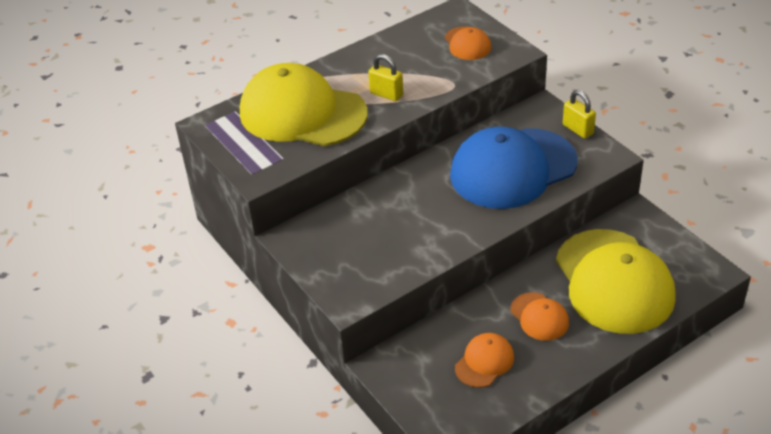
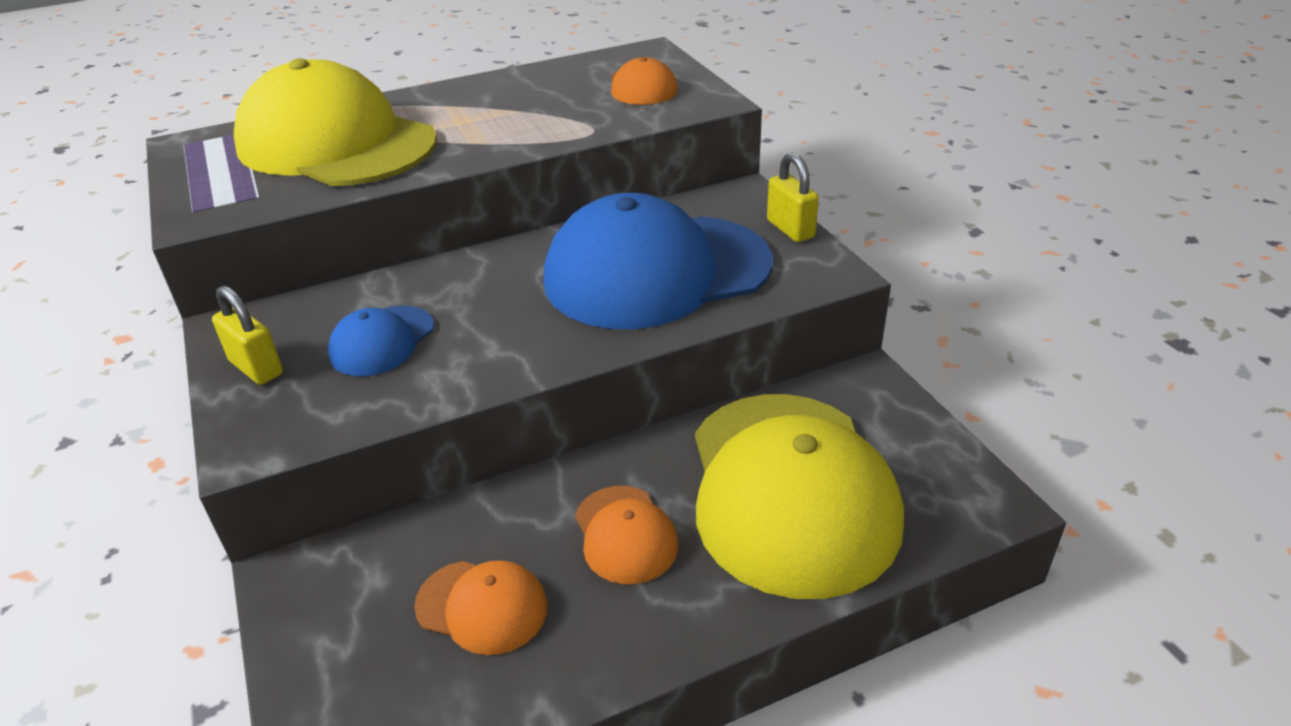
camera: 10 degrees right, 5 degrees down
(381, 234) = (382, 341): none -> blue cap
(386, 94) = (480, 133): yellow padlock -> yellow padlock (256, 367)
(484, 362) = (482, 606): orange cap -> orange cap turned 60 degrees clockwise

